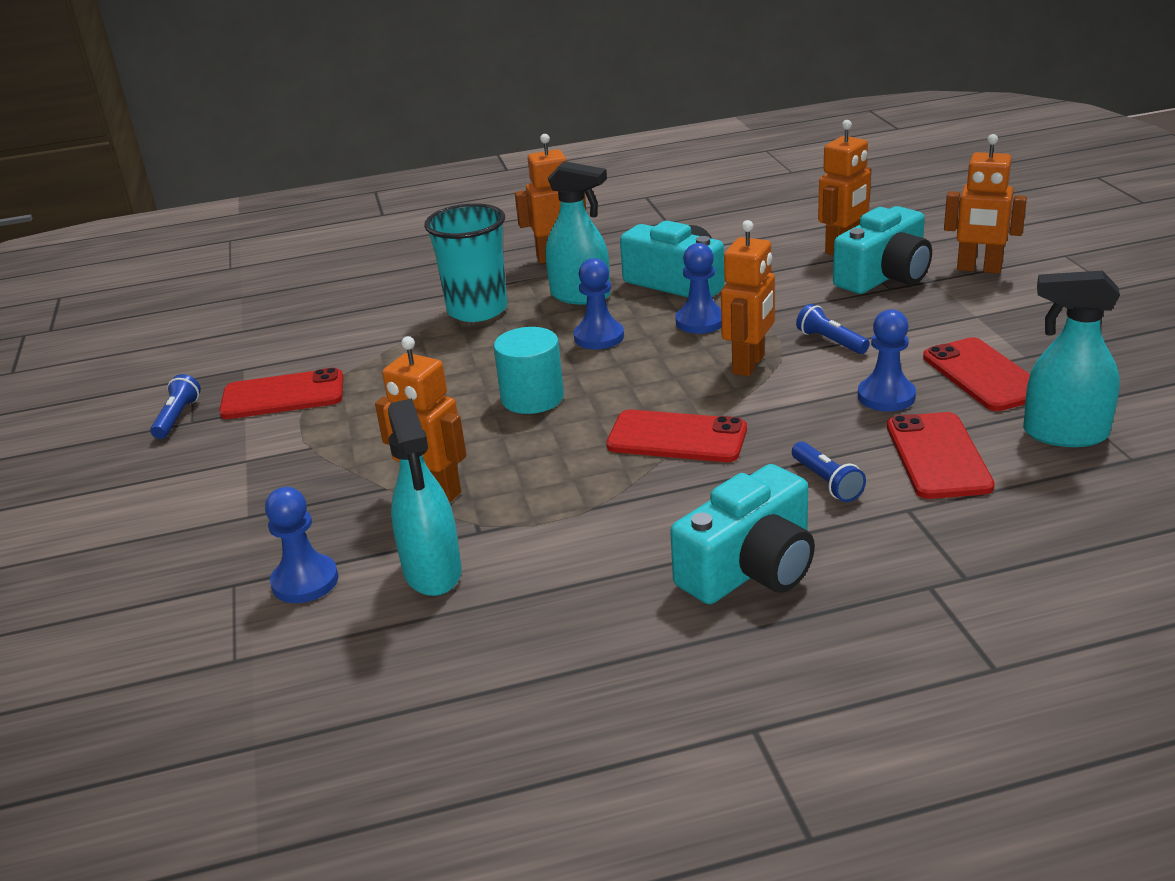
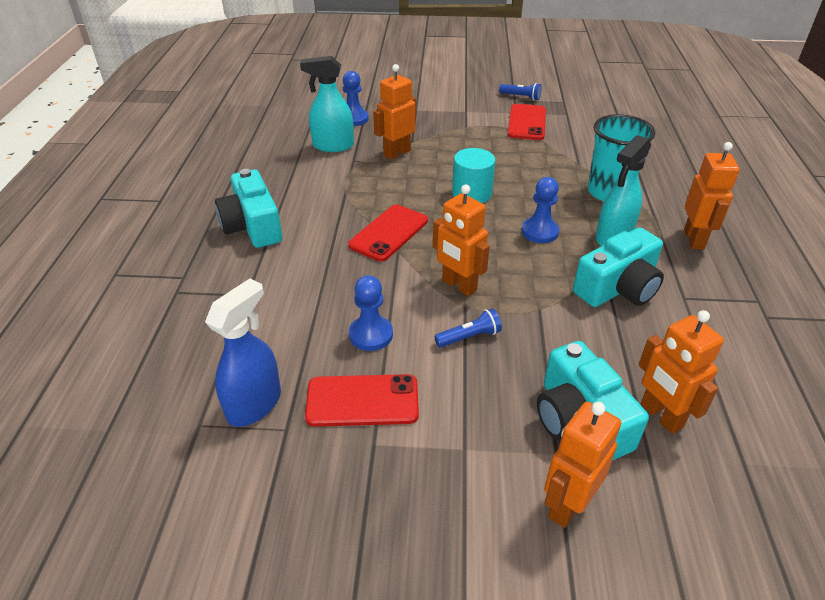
camera: 105 degrees right, 10 degrees up
(700, 322) = (540, 281): blue pawn -> none
(826, 482) = (298, 273): blue flashlight -> none
(938, 456) = (284, 329): red phone -> none
(1064, 434) = (254, 404): turquoise spray bottle -> blue spray bottle

